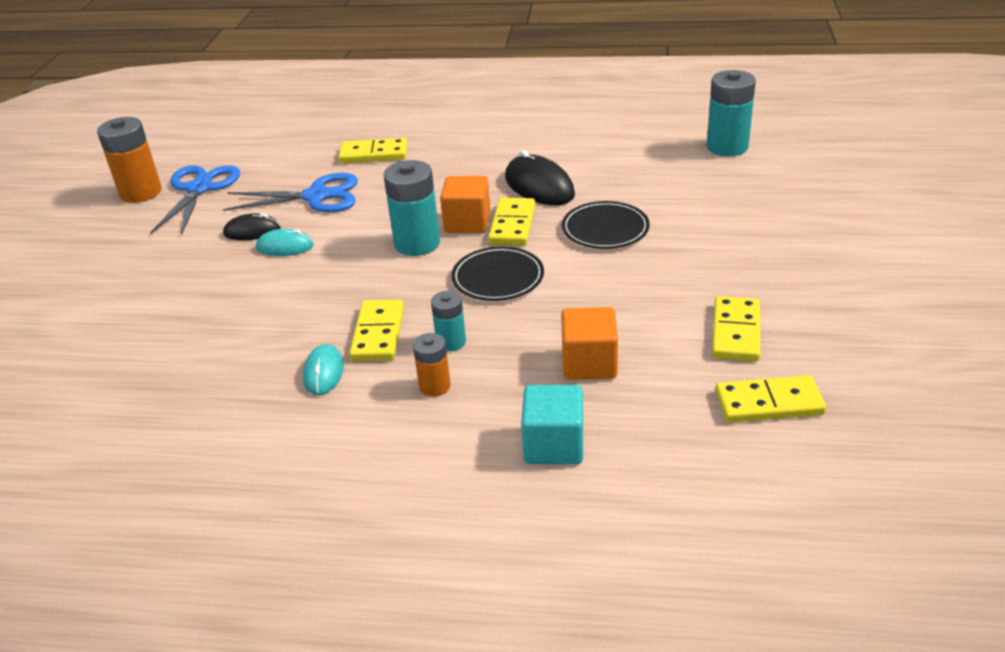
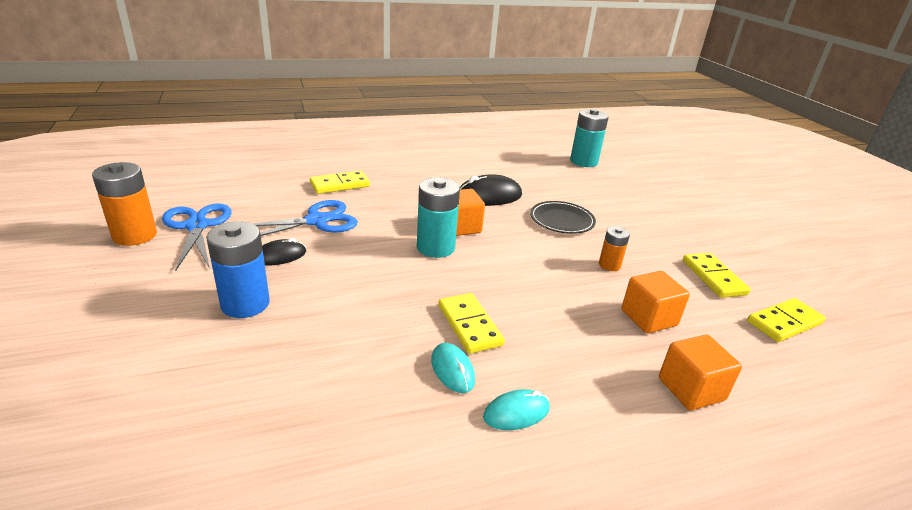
camera: 30 degrees left, 5 degrees down
(189, 275) = (245, 304): none -> blue battery
(285, 247) = (322, 265): turquoise mouse -> turquoise mouse (516, 413)
(434, 386) = (556, 361): orange battery -> orange battery (609, 265)
(451, 342) = (534, 321): turquoise battery -> none
(498, 277) = (521, 264): black plate -> none
(512, 225) = (495, 225): yellow domino -> none
(539, 186) = (489, 196): black mouse -> black mouse turned 45 degrees counterclockwise
(554, 445) = (691, 389): turquoise cube -> orange cube

